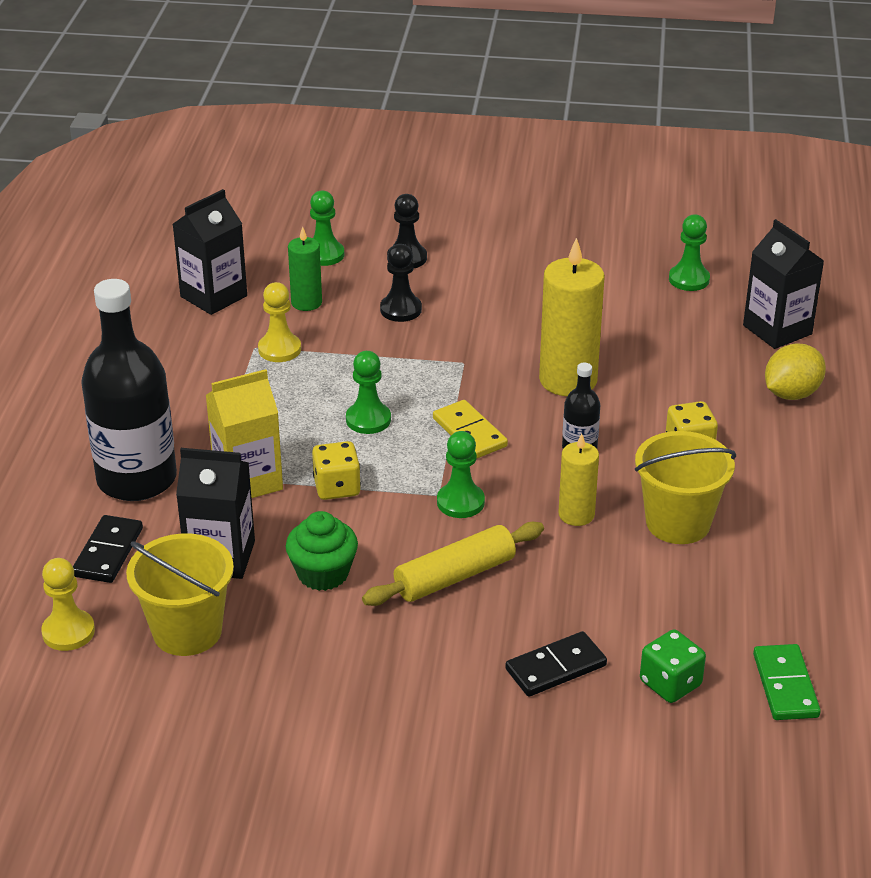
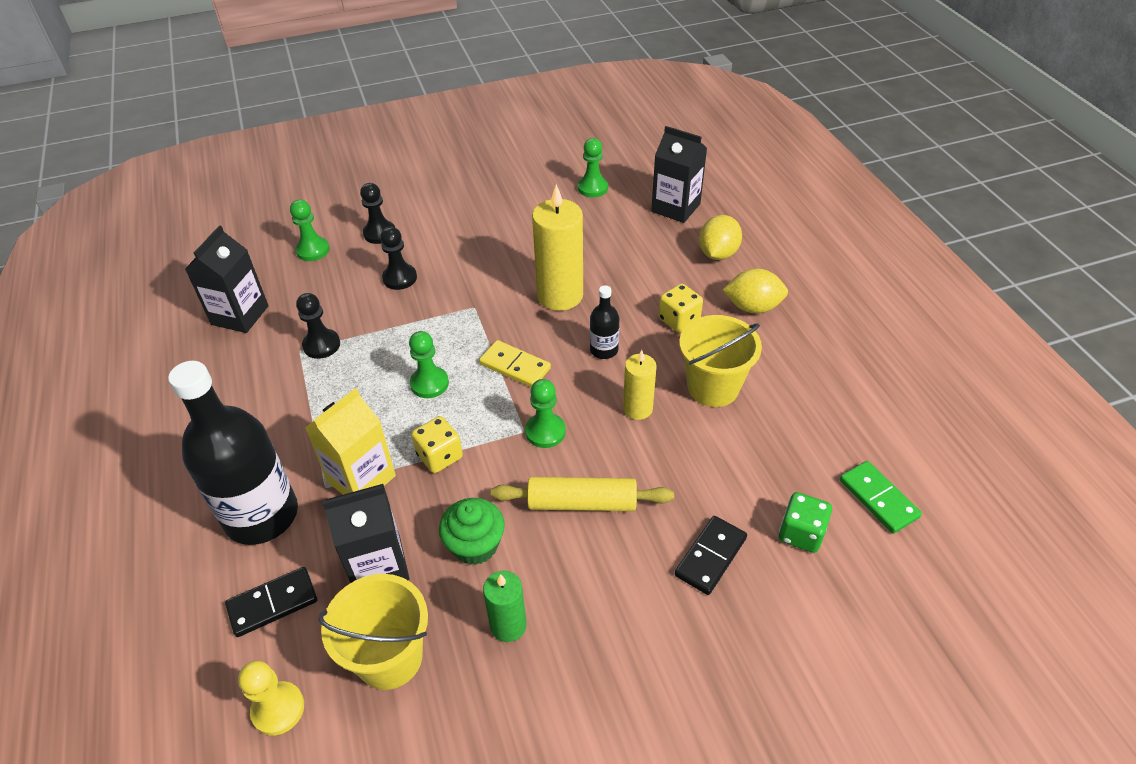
camera: 25 degrees left, 10 degrees up
(108, 552) = (273, 603): black domino -> black domino turned 75 degrees clockwise
(279, 349) = (321, 345): yellow pawn -> black pawn
(306, 302) = (321, 296): green candle -> green candle (508, 625)
(455, 576) = (582, 503): yellow rolling pin -> yellow rolling pin turned 60 degrees clockwise
(789, 461) = (752, 307): none -> yellow lemon

